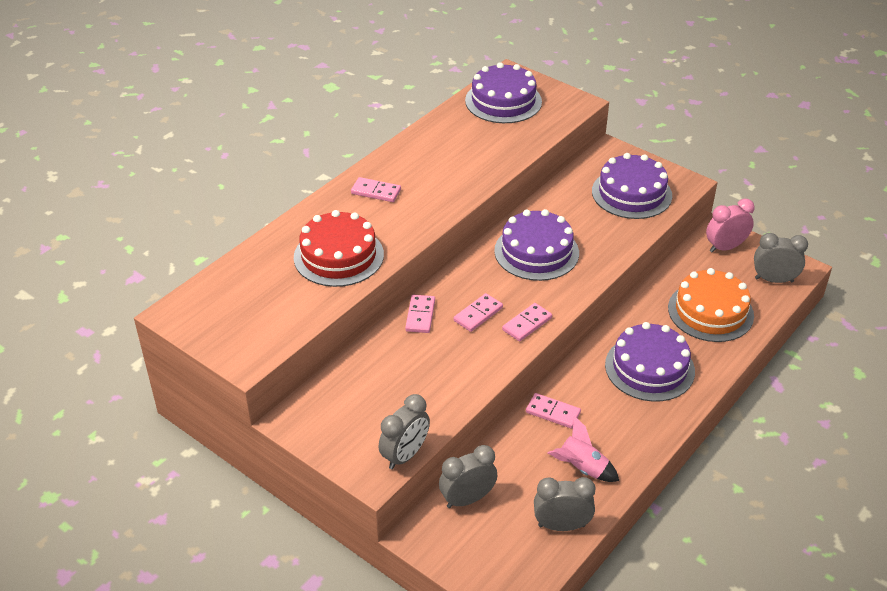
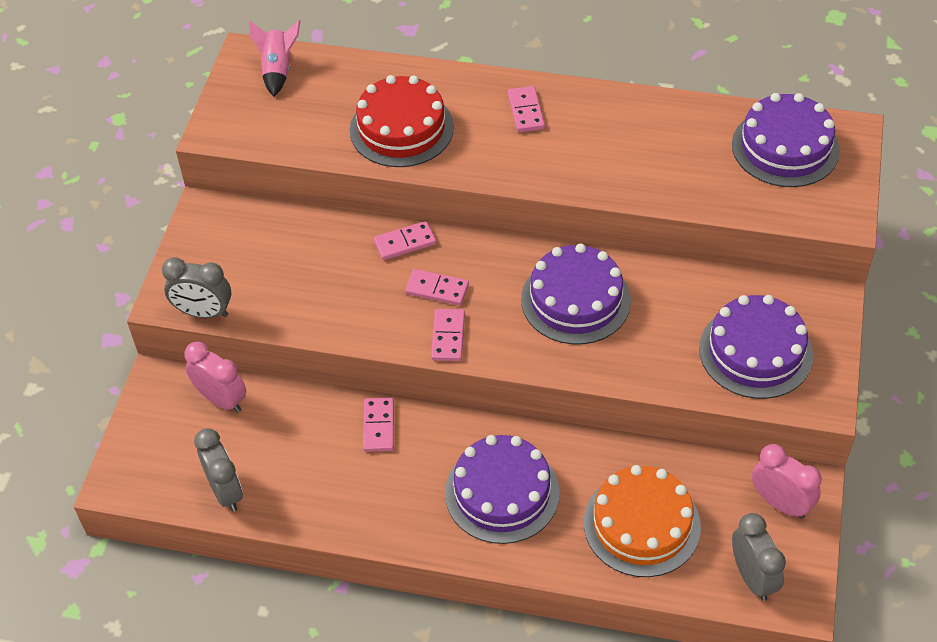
camera: 65 degrees right, 10 degrees up
(467, 499) = (221, 399): grey clock -> pink clock
(527, 324) = (448, 337): pink domino -> pink domino turned 75 degrees clockwise
(582, 468) = (312, 481): pink rocket -> pink rocket (277, 70)

